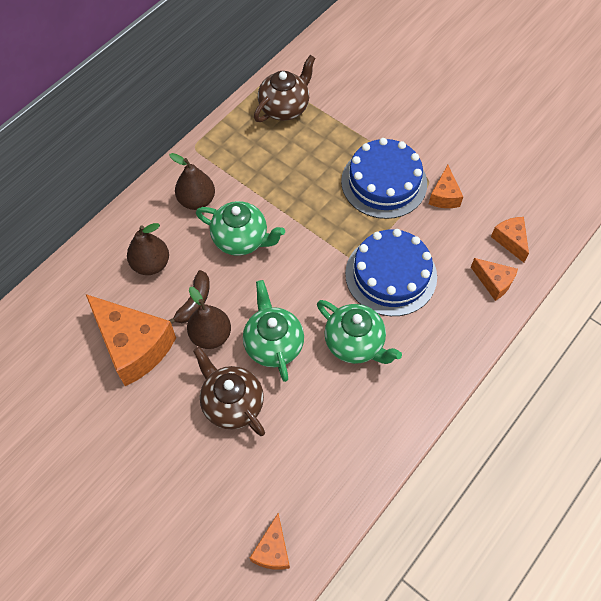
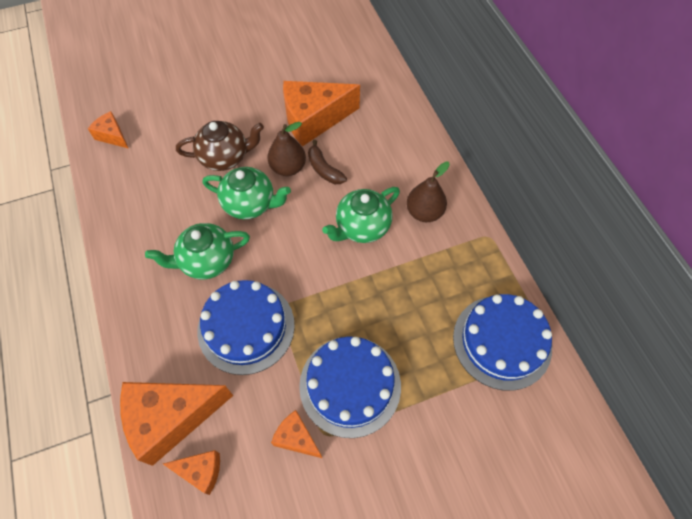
camera: 120 degrees right, 0 degrees up
(151, 264) = (378, 156): brown pear -> none
(284, 108) = (502, 341): brown teapot -> blue cake
(494, 282) = (171, 418): orange cheese -> orange cheese, size x2.00

